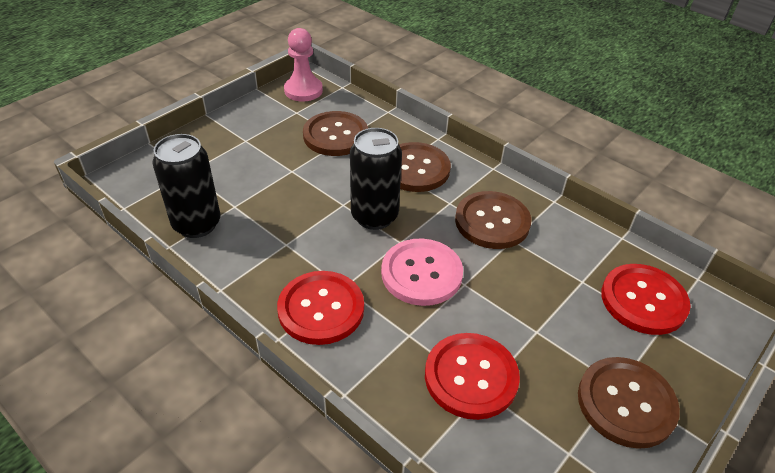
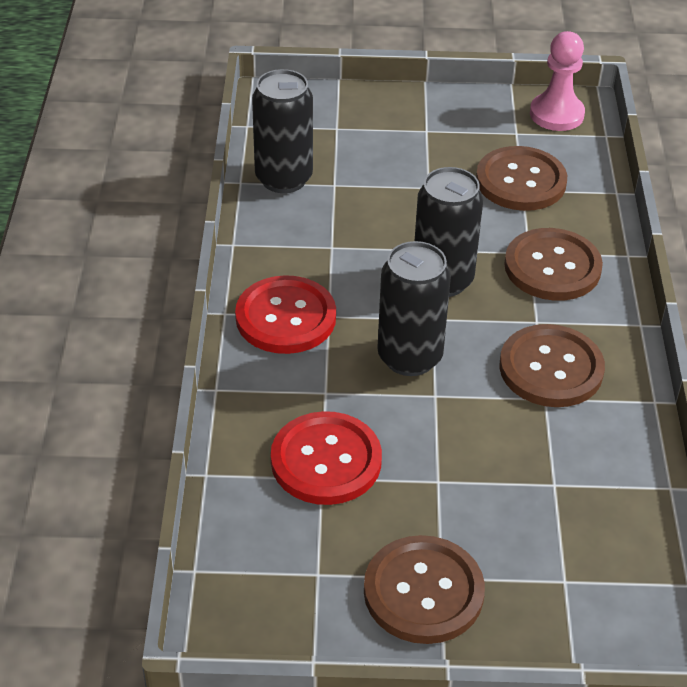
camera: 50 degrees right, 0 degrees up
(421, 273) = (409, 357): pink button -> black can
(643, 300) = (587, 548): red button -> none

